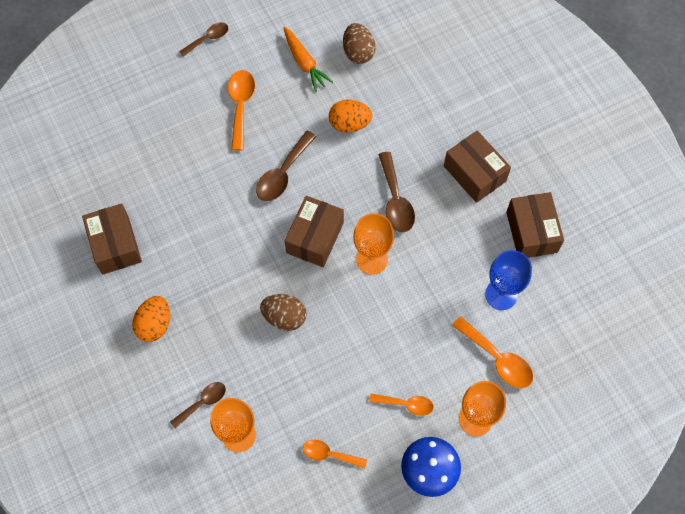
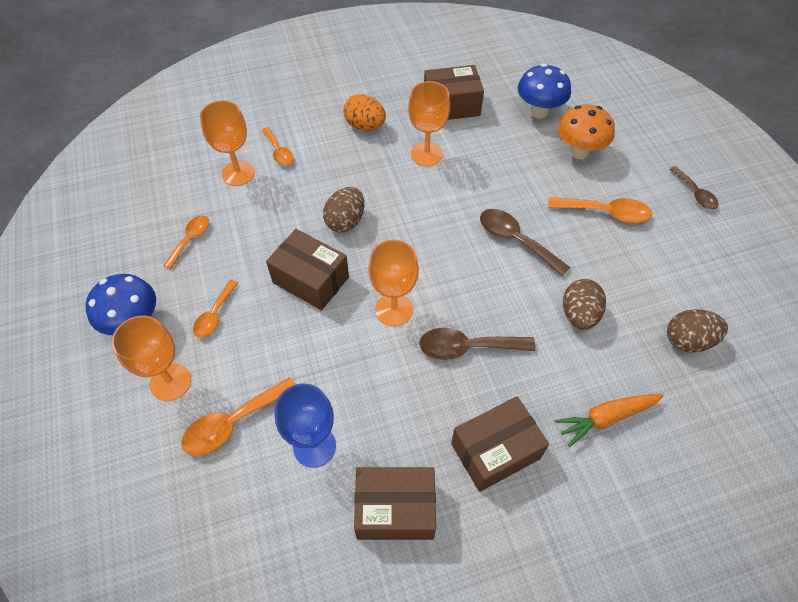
camera: 100 degrees right, 10 degrees down
(116, 164) = (539, 111): none -> blue mushroom
(168, 128) = (579, 152): none -> orange mushroom
(188, 259) = (426, 154): none -> orange goblet
(203, 402) = (279, 151): brown spoon -> orange spoon
(305, 63) = (667, 280): orange carrot -> orange carrot (606, 418)
(315, 238) = (431, 259): brown box -> brown box (310, 280)
(349, 124) = (579, 314): orange egg -> brown egg

